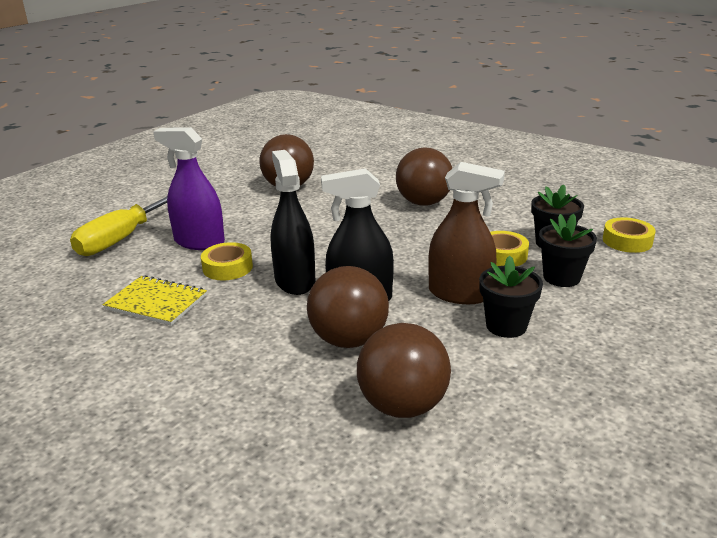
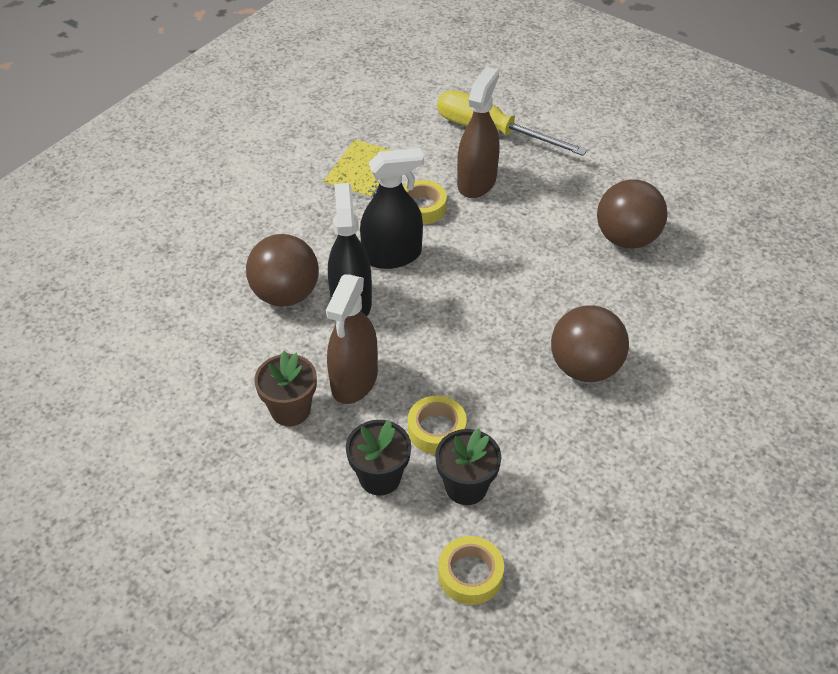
camera: 90 degrees right, 20 degrees up
(199, 242) = (476, 182): purple spray bottle -> brown spray bottle
(403, 406) = (190, 326): brown ball -> none
(506, 326) = (290, 410): black flower pot -> brown flower pot

